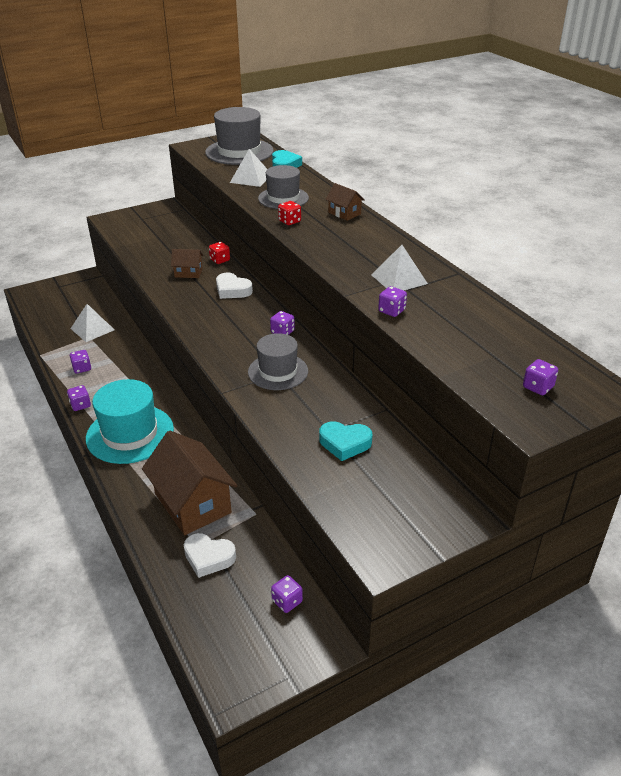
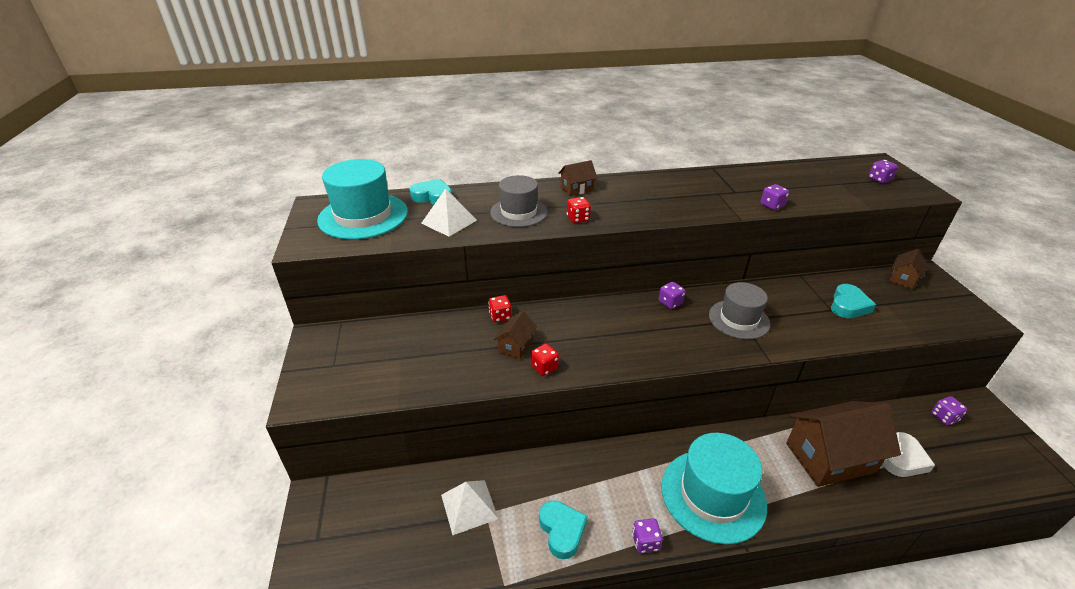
camera: 70 degrees left, 0 degrees up
(82, 368) = (562, 531): purple dice -> turquoise heart
(169, 288) = (544, 367): none -> red dice
(232, 290) = (573, 319): white heart -> none
(239, 152) = (363, 216): grey hat -> turquoise hat
(399, 279) = (717, 191): white pyramid -> none
(436, 493) = (903, 279): none -> brown house

